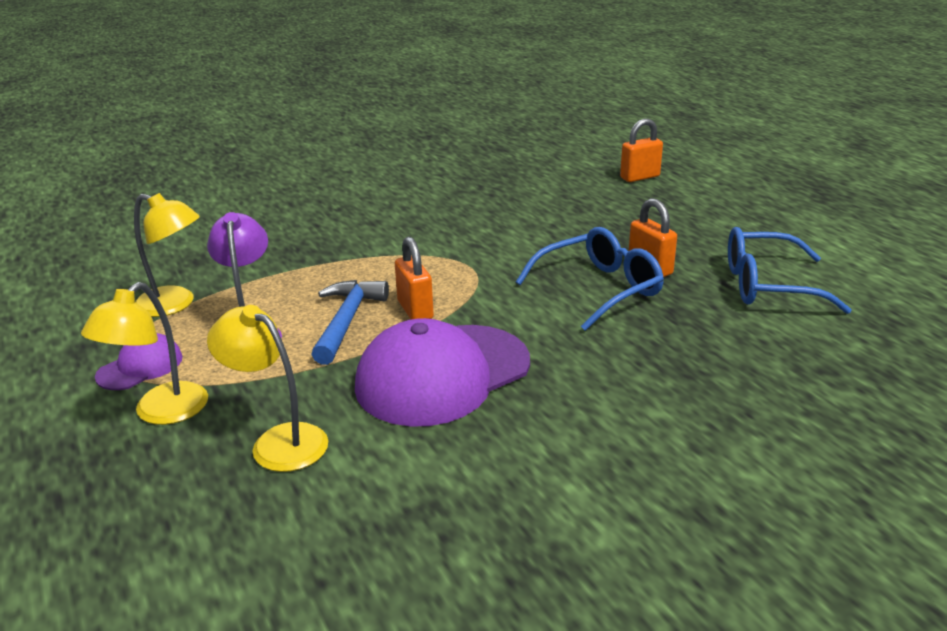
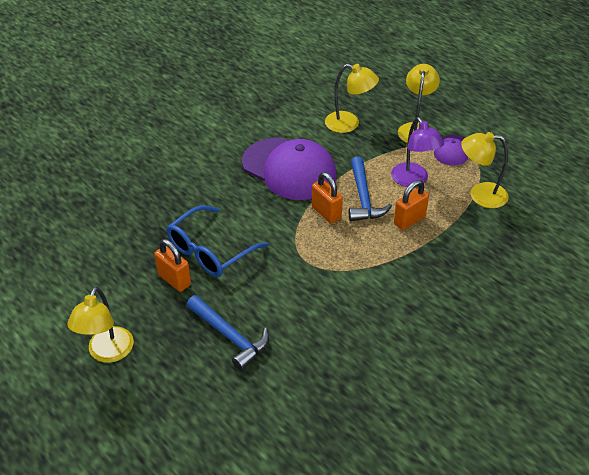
camera: 165 degrees right, 15 degrees up
(442, 375) = (289, 169): purple cap -> purple cap turned 90 degrees clockwise
(584, 222) = (230, 337): none -> blue hammer
(640, 177) = (180, 438): orange padlock -> orange padlock (409, 220)
(723, 224) = (107, 353): none -> yellow lamp
(768, 285) = (91, 273): blue glasses -> none

